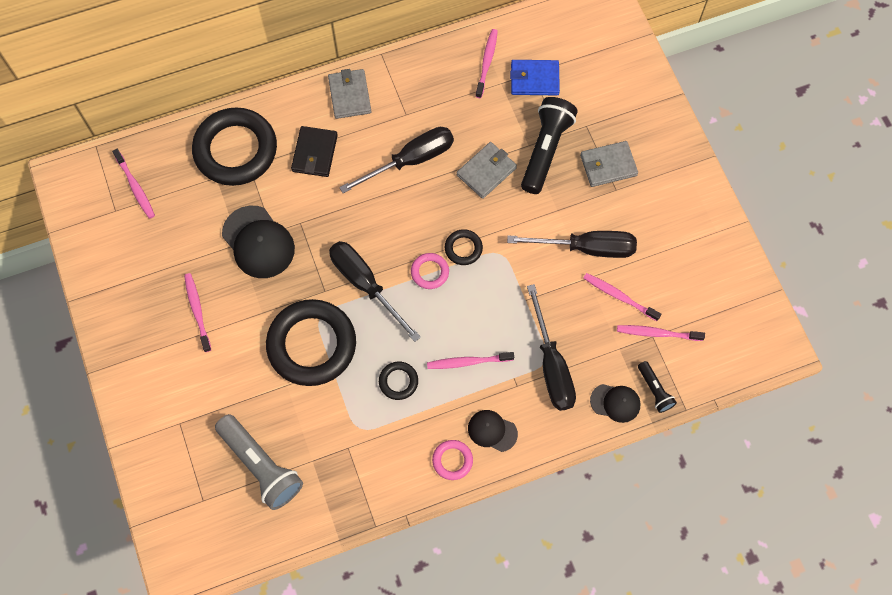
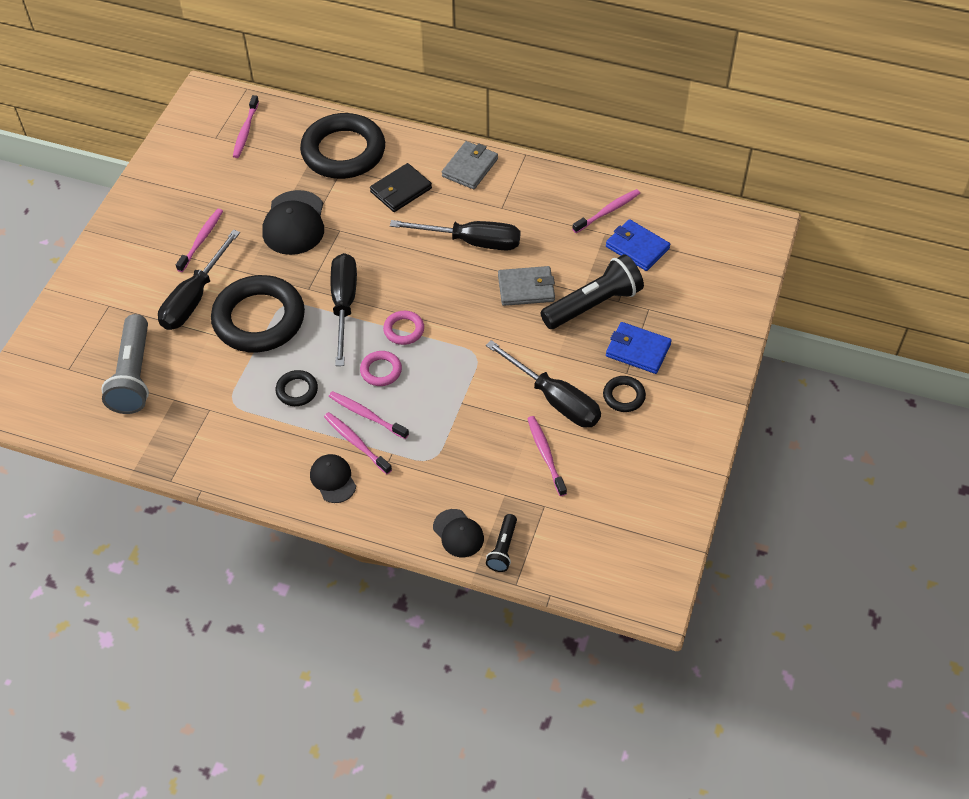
camera: 40 degrees right, 15 degrees down
(452, 460) = (278, 478): pink ring -> pink ring (381, 371)
(463, 248) = (449, 331): black ring -> black ring (624, 396)
(551, 365) = (433, 466): black screwdriver -> black screwdriver (194, 298)
(608, 165) = (638, 350): grey wallet -> blue wallet
(657, 333) = (551, 506): pink toothbrush -> pink toothbrush (356, 443)

